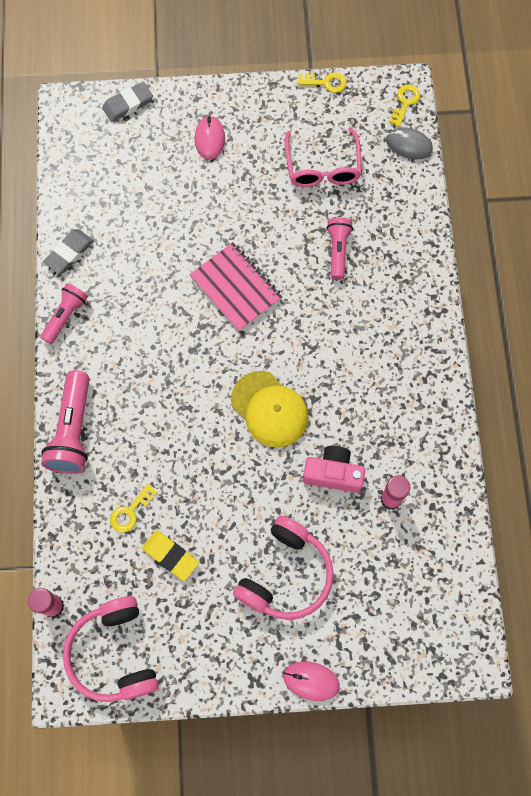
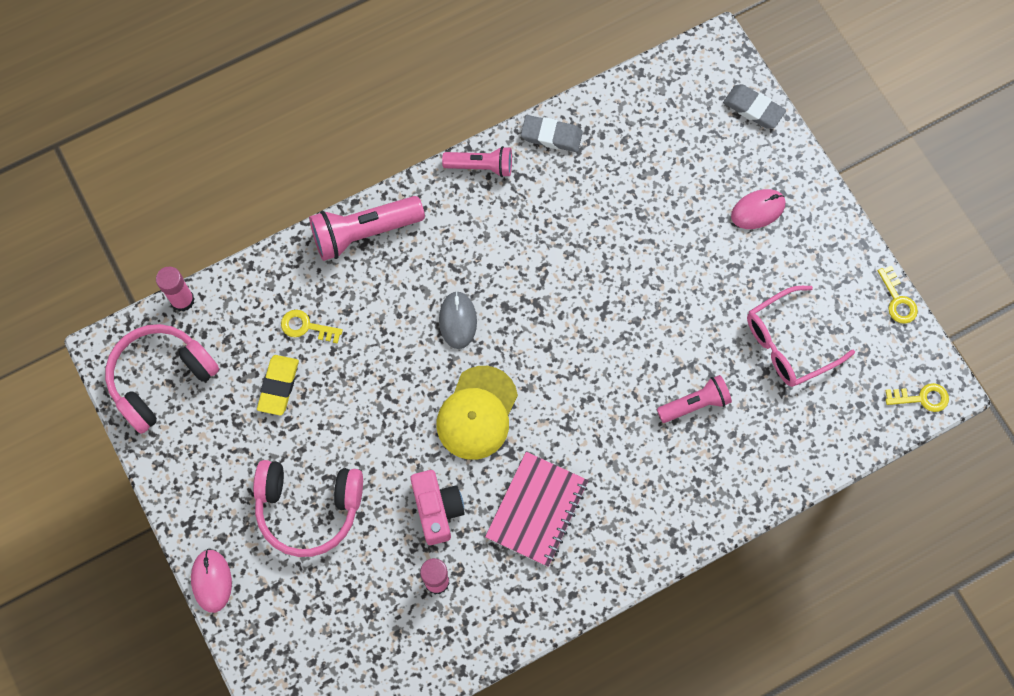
camera: 65 degrees right, 0 degrees up
(236, 288) = (596, 317): pink notebook -> pink notebook (537, 510)
(409, 145) = (868, 425): grey mouse -> grey mouse (458, 321)

